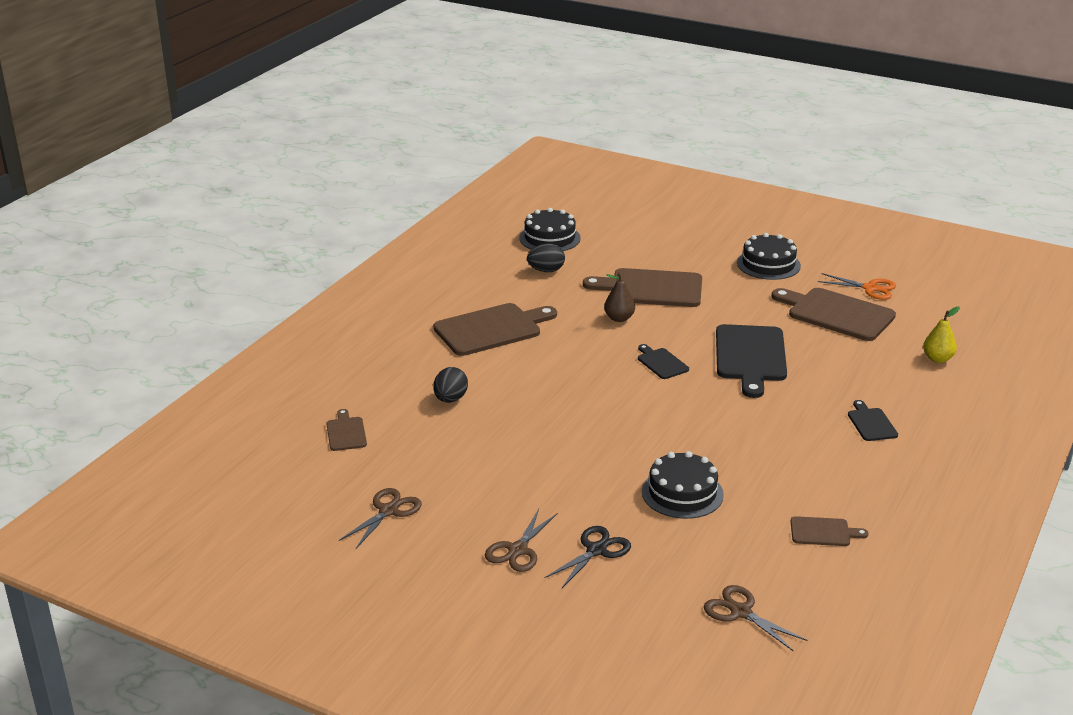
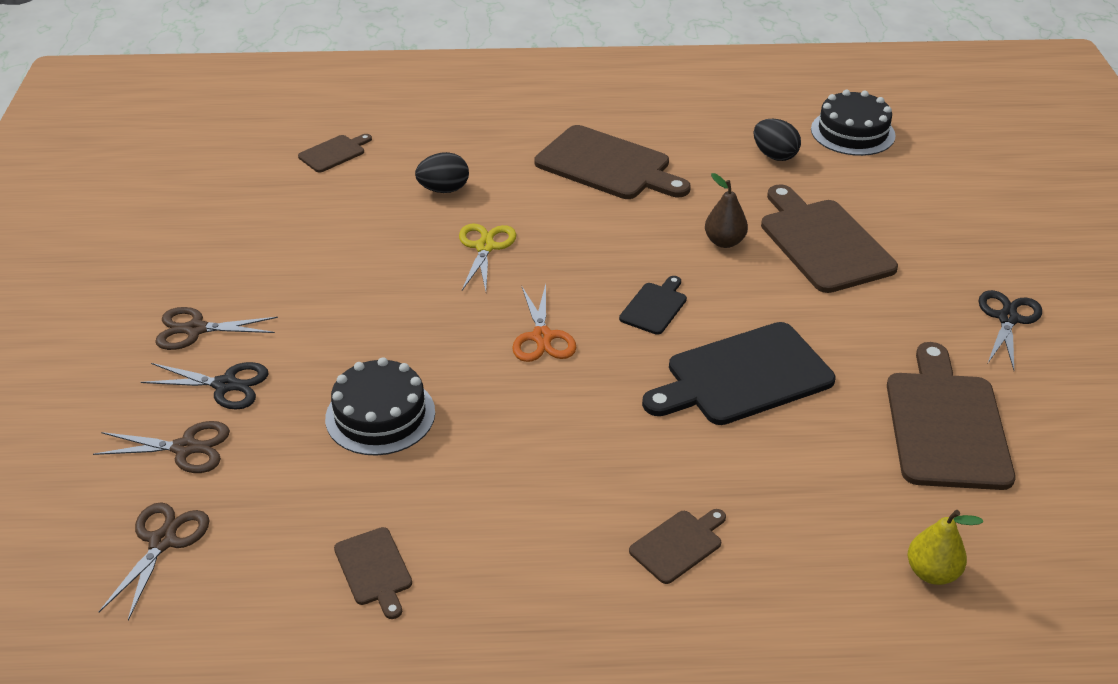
camera: 60 degrees right, 10 degrees up
(388, 511) = (217, 225): brown scissors -> brown scissors (185, 448)
(538, 403) = (485, 247): none -> yellow scissors
(768, 264) = (1007, 318): black cake -> black scissors
(870, 288) = (1062, 438): orange scissors -> orange scissors (542, 337)
(871, 423) = (678, 545): black cutting board -> brown cutting board

